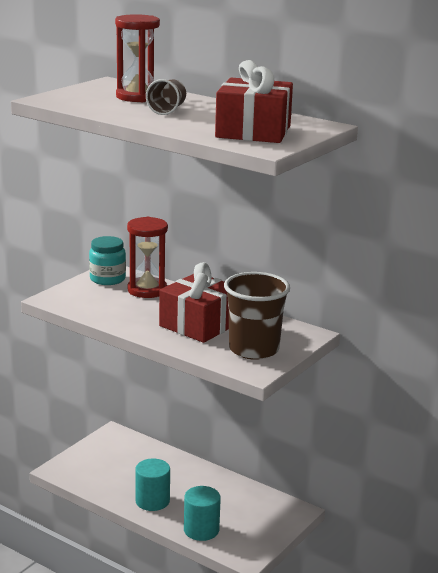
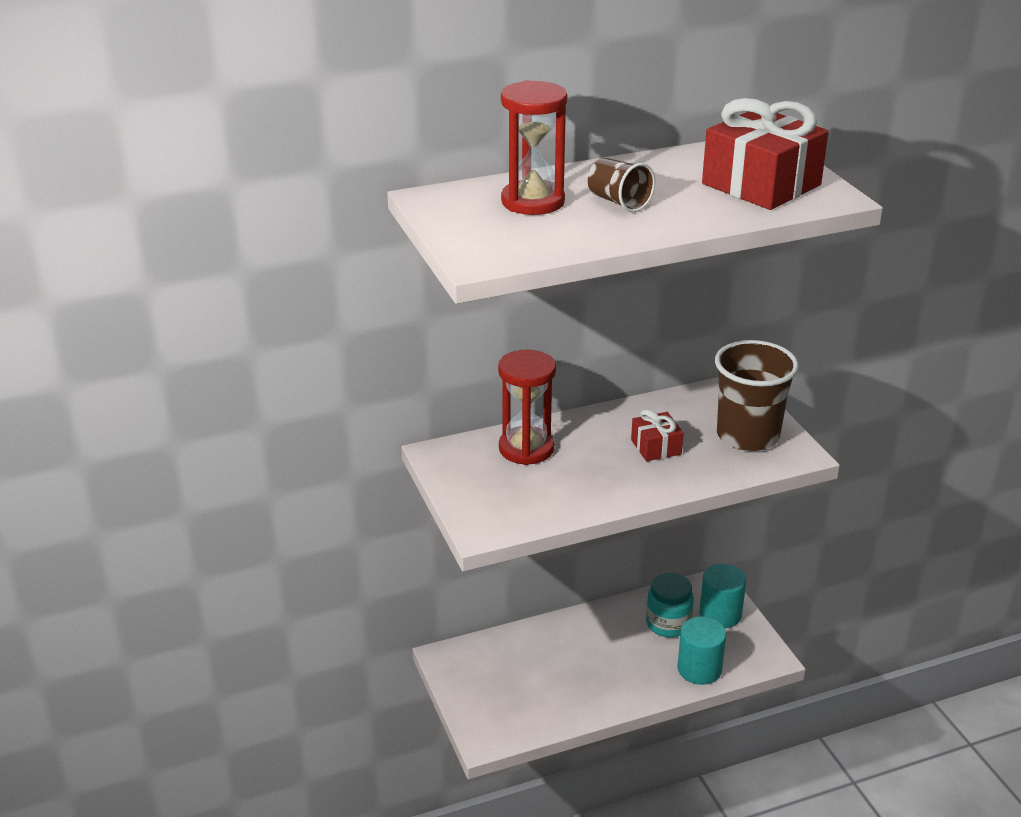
camera: 55 degrees left, 10 degrees up
(107, 279) = (463, 466): turquoise jar -> turquoise jar (668, 623)
(152, 501) = (616, 684): turquoise cylinder -> turquoise cylinder (720, 614)
(199, 324) = (656, 447): red gift -> red gift, size x0.51

